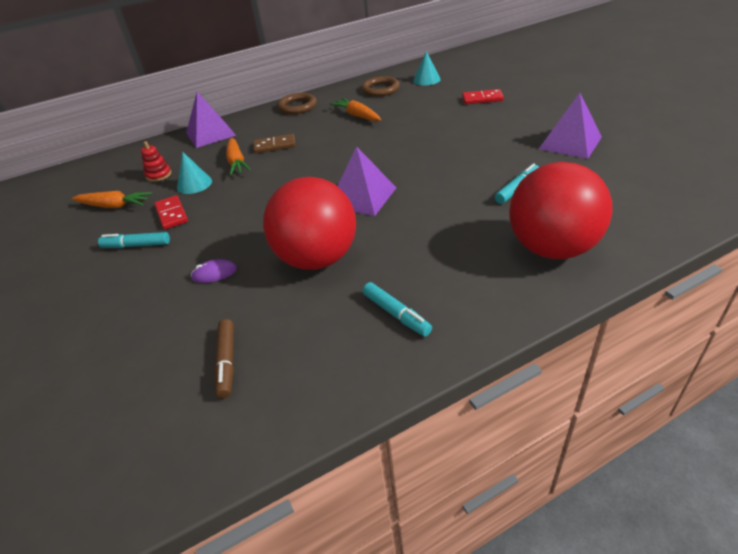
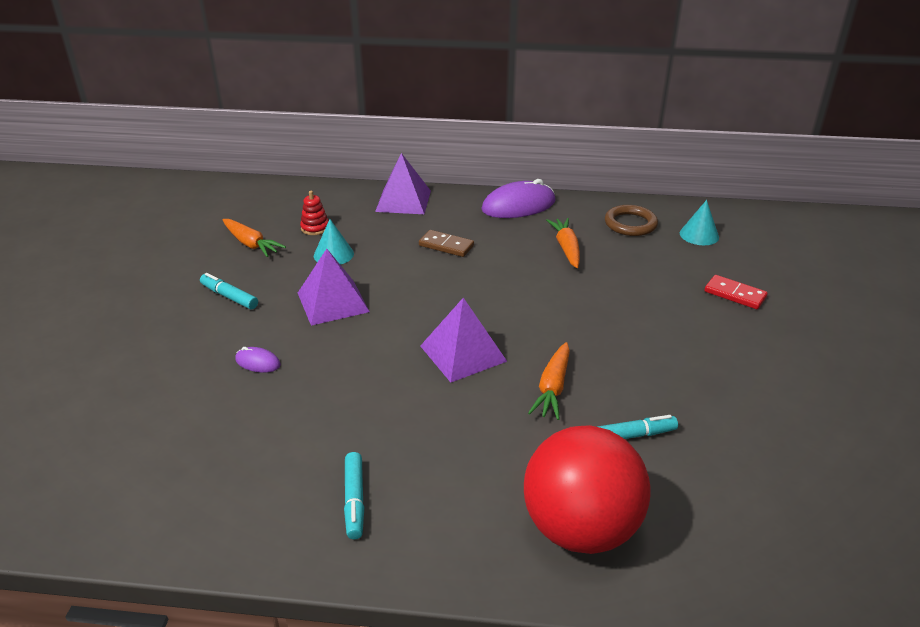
camera: 30 degrees right, 5 degrees down
(171, 214) = (285, 278): red domino -> none
(227, 362) = (185, 455): brown marker -> none
(237, 162) = (393, 248): orange carrot -> orange carrot (552, 388)
(297, 106) = (518, 206): brown ring -> purple mouse
(317, 259) = (351, 399): red ball -> none
(570, 142) = (770, 411): purple pyramid -> purple pyramid (333, 302)

